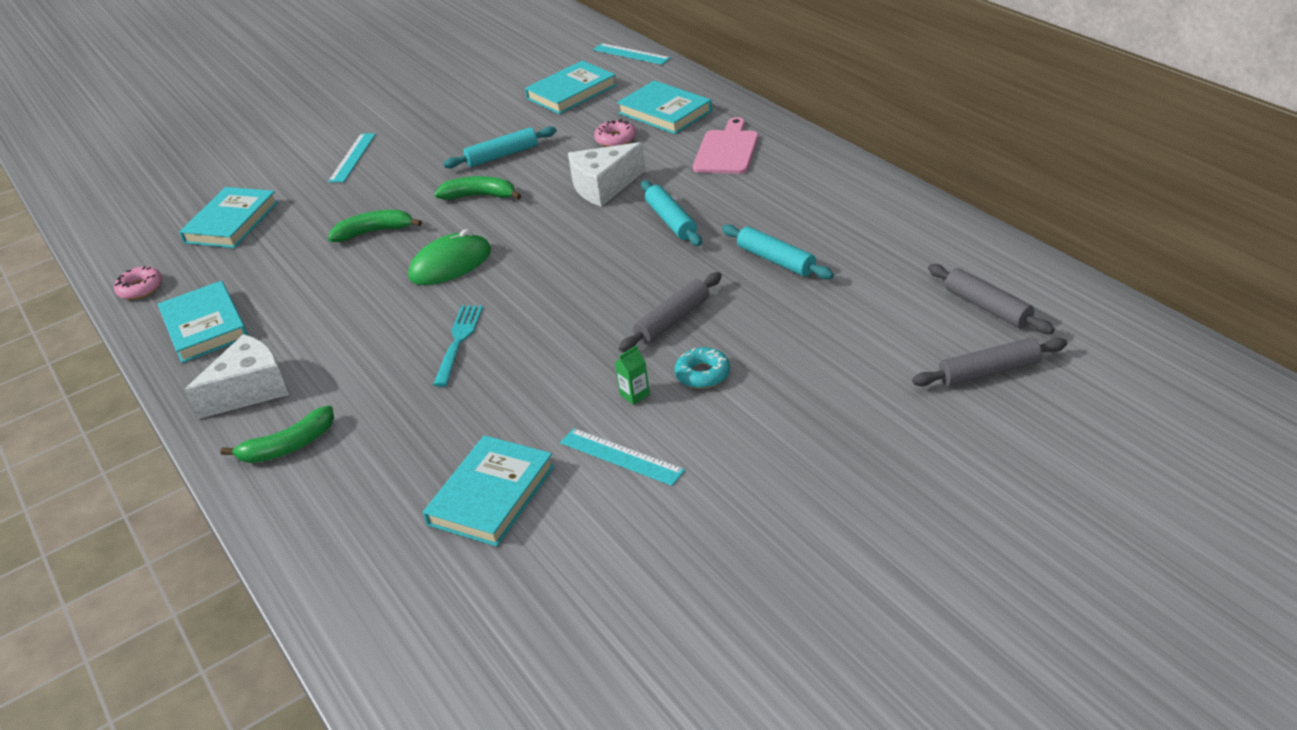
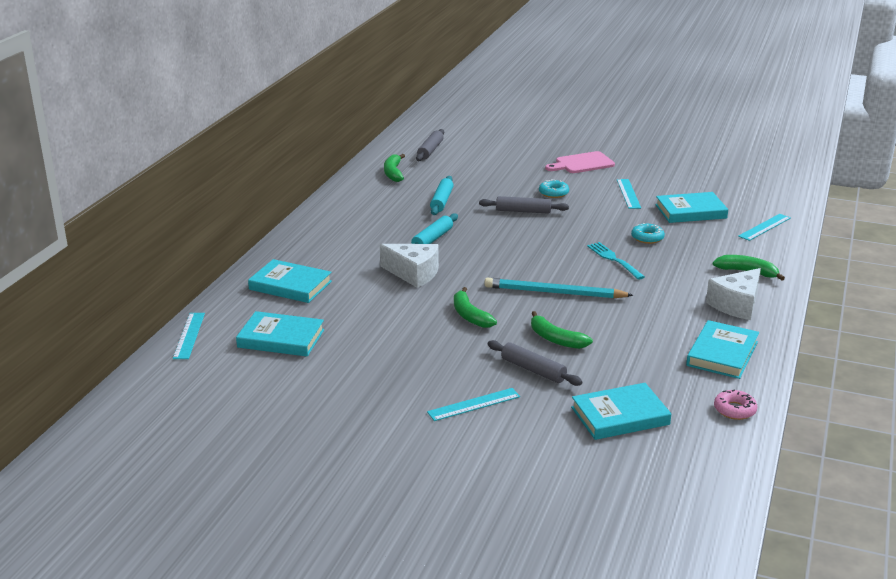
camera: 130 degrees left, 10 degrees down
(250, 390) = (736, 305): white cheese -> white cheese turned 60 degrees counterclockwise
(354, 552) = (764, 227): none -> turquoise ruler
(450, 264) = (554, 293): green mouse -> turquoise pencil
(458, 342) = (614, 260): turquoise fork -> turquoise fork turned 90 degrees clockwise
(474, 401) = (647, 238): none -> turquoise donut
(502, 155) = (407, 330): turquoise rolling pin -> none
(615, 139) = (346, 291): pink donut -> none
(635, 395) = (588, 203): green carton -> none
(665, 112) = (290, 285): turquoise book -> turquoise book turned 75 degrees counterclockwise
(727, 150) = (331, 247): pink cutting board -> pink cutting board (582, 163)
(917, 246) = (393, 173): none -> green banana
(989, 372) = (477, 142): grey rolling pin -> grey rolling pin (533, 370)

